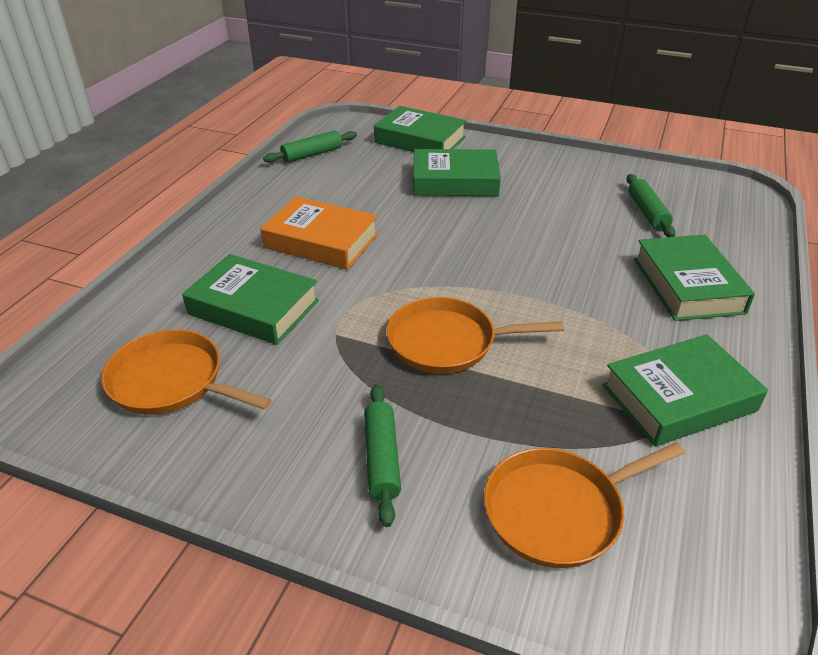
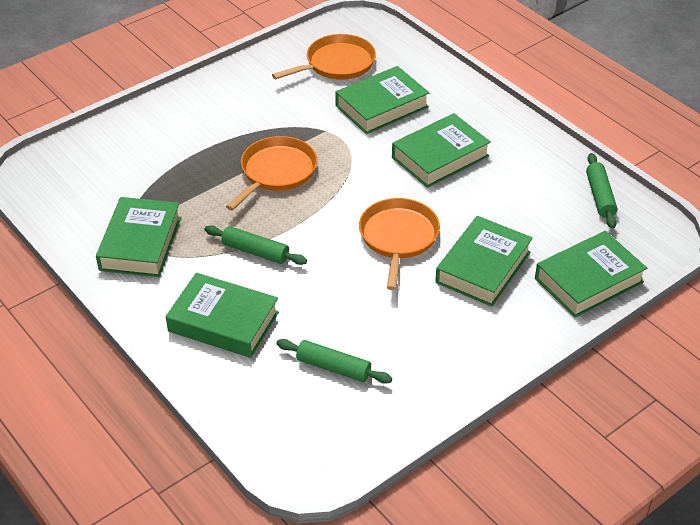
camera: 120 degrees right, 5 degrees up
(321, 241) = (440, 157): orange book -> green book
(382, 459) = (213, 115): green rolling pin -> green rolling pin (255, 252)
(558, 510) = (126, 157): orange pan -> orange pan (398, 238)

